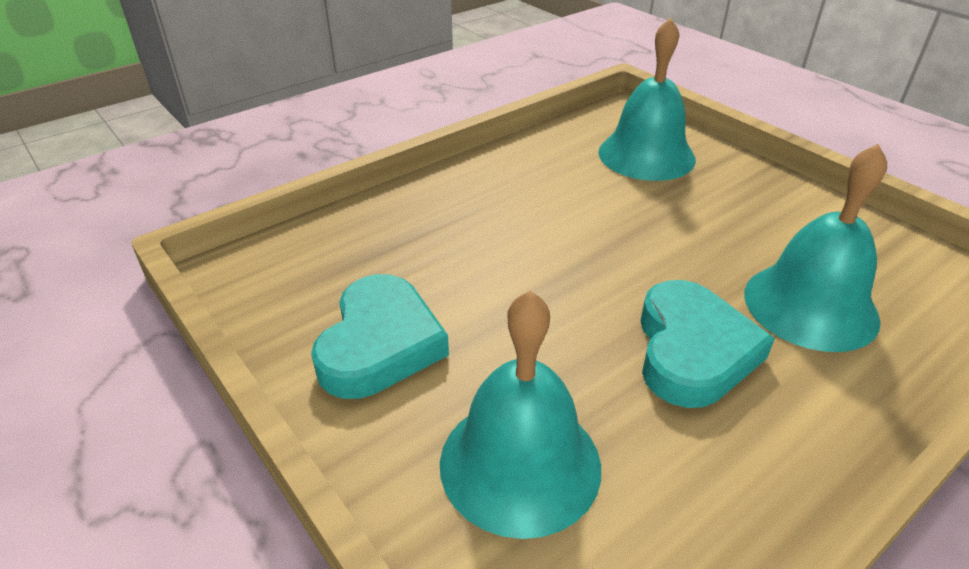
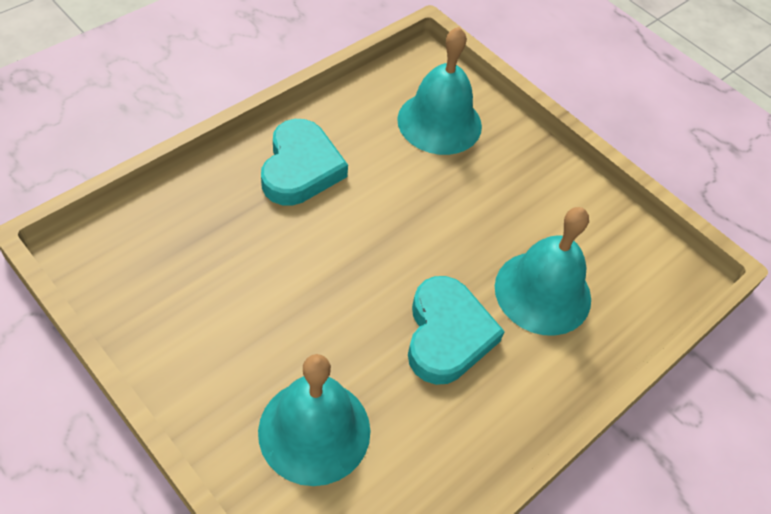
camera: 10 degrees left, 15 degrees up
(380, 344) = (210, 329): turquoise heart -> turquoise heart (300, 168)

